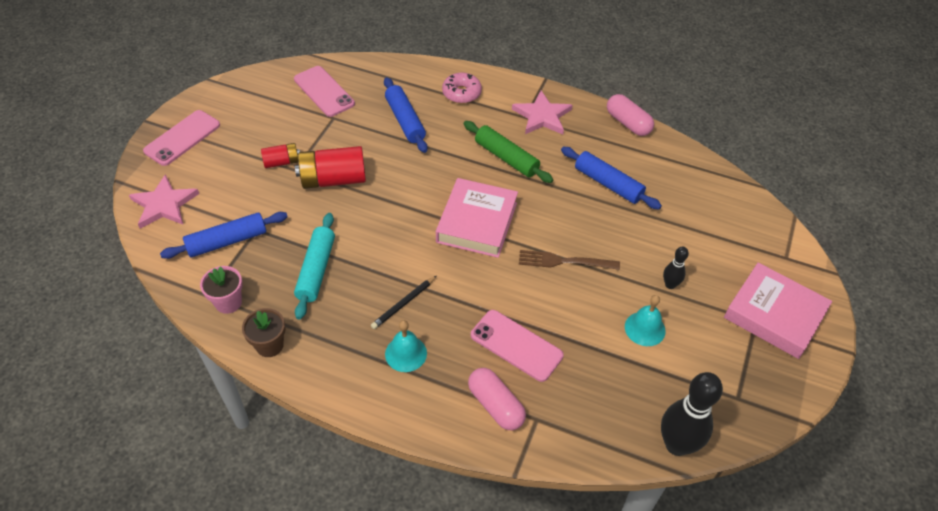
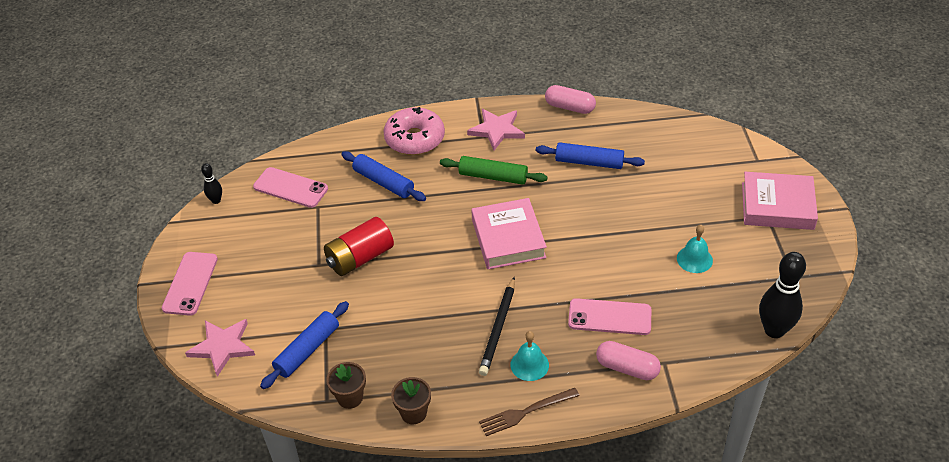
camera: 25 degrees left, 5 degrees down
(228, 302) = (350, 397): pink flower pot -> brown flower pot
(282, 162) = (301, 263): red battery -> none
(316, 270) = (405, 337): turquoise rolling pin -> none
(403, 304) = (498, 328): black pencil -> black pencil, size x1.53
(461, 93) = (414, 139): pink donut -> pink donut, size x1.58
(563, 261) = (598, 238): brown fork -> brown fork (525, 412)
(670, 285) = (690, 218): black bowling pin -> black bowling pin (216, 200)

